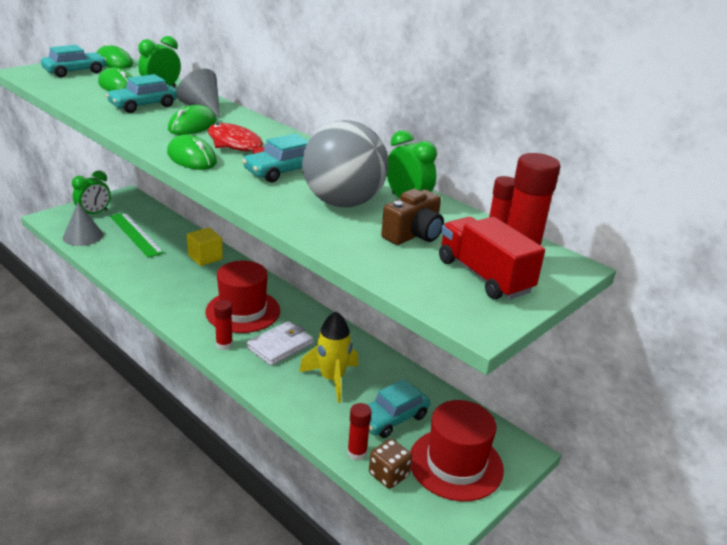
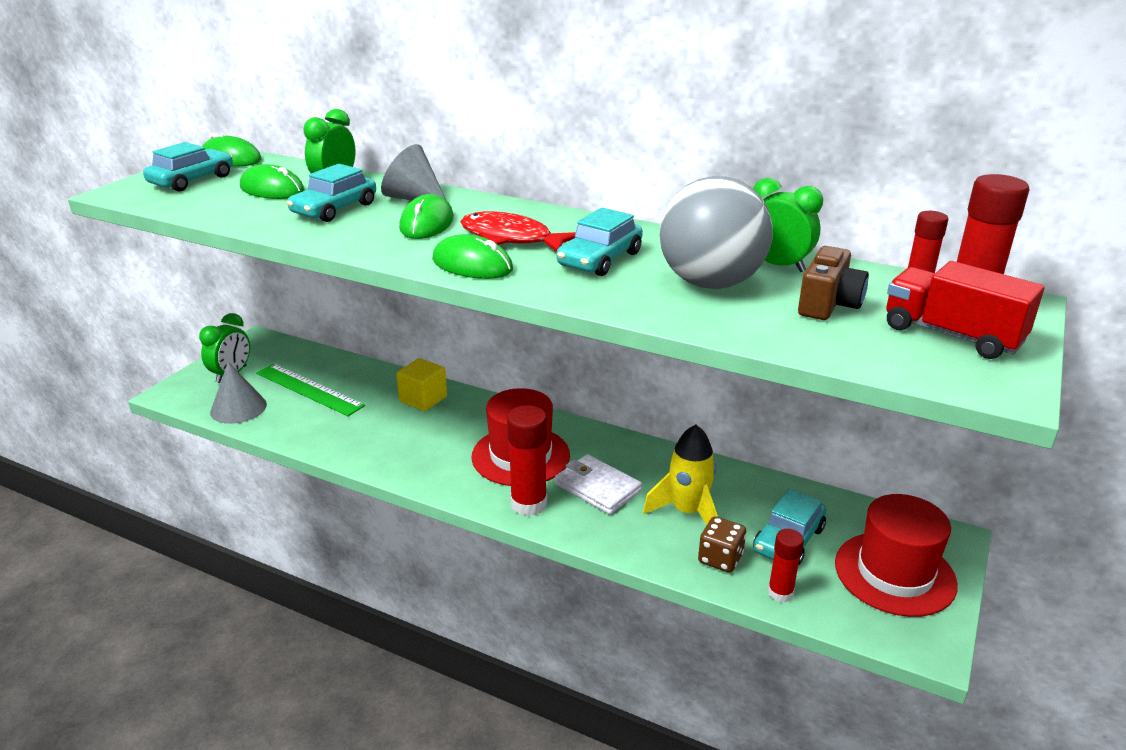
camera: 15 degrees left, 0 degrees up
(224, 345) = (529, 504): red glue stick -> red glue stick, size x1.63
(280, 346) = (597, 487): white wallet -> white wallet turned 75 degrees counterclockwise
(388, 475) = (833, 608): brown dice -> brown dice (720, 559)

